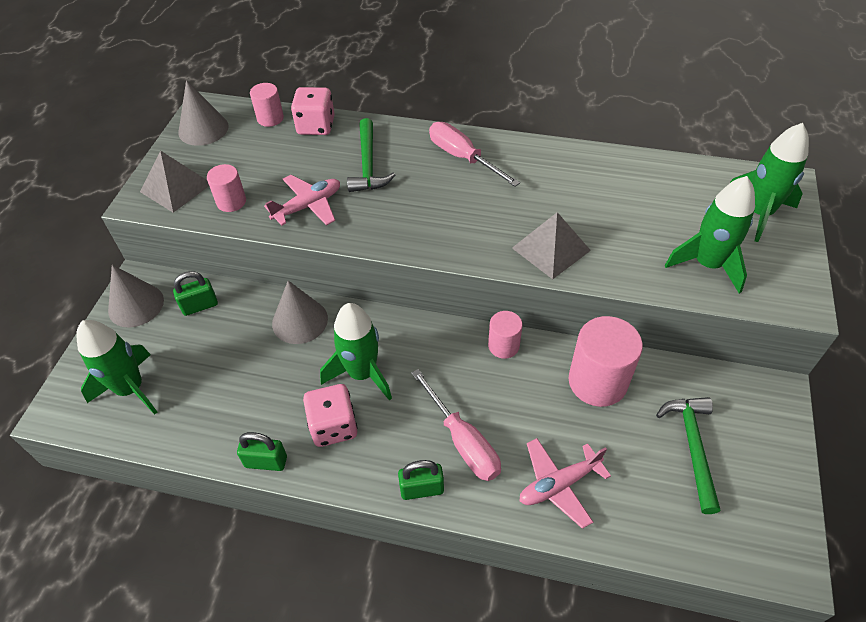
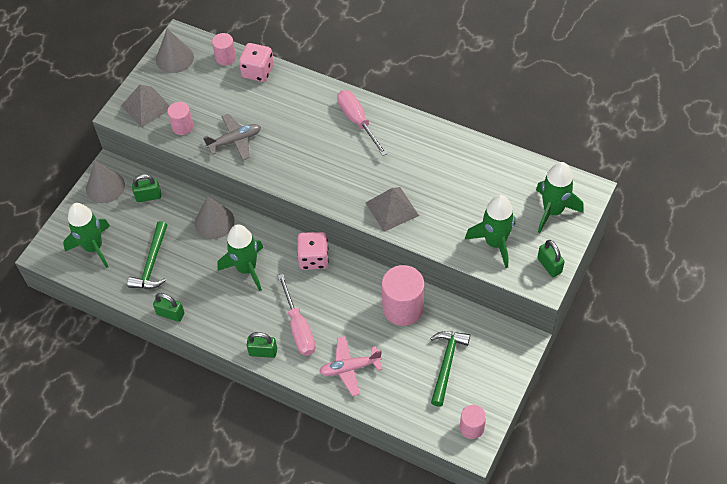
camera: 15 degrees right, 5 degrees up
(308, 206) = (235, 141): pink plane -> grey plane
(333, 426) = (218, 300): pink dice -> pink dice (313, 258)
(368, 165) = (286, 114): green hammer -> green hammer (152, 263)
(503, 346) = (348, 269): pink cylinder -> pink cylinder (471, 428)
(794, 279) = (549, 265): none -> green padlock

